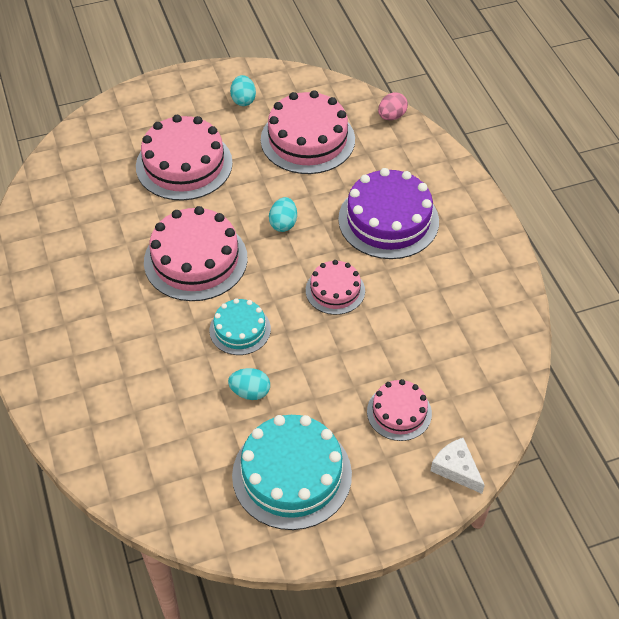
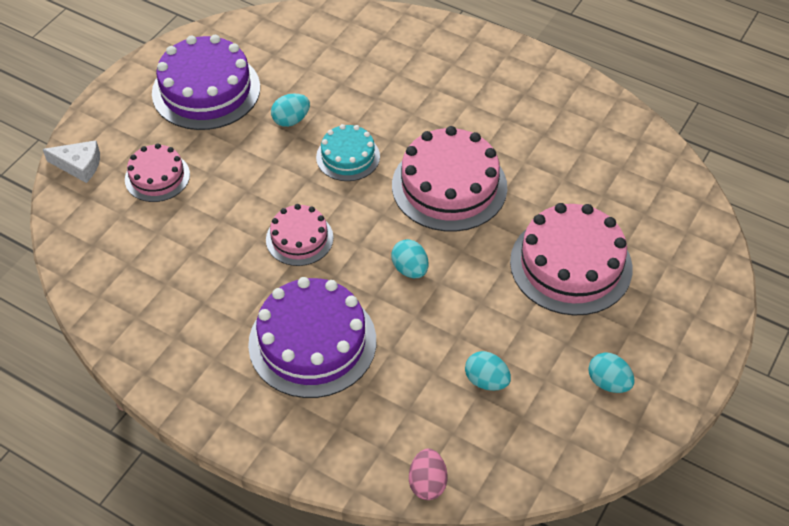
camera: 140 degrees right, 0 degrees up
(292, 474) = (206, 90): turquoise cake -> purple cake
(307, 139) = (486, 381): pink cake -> turquoise egg

